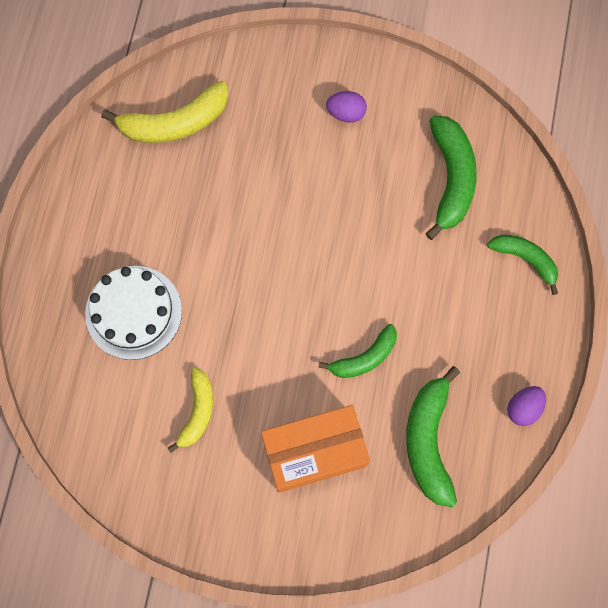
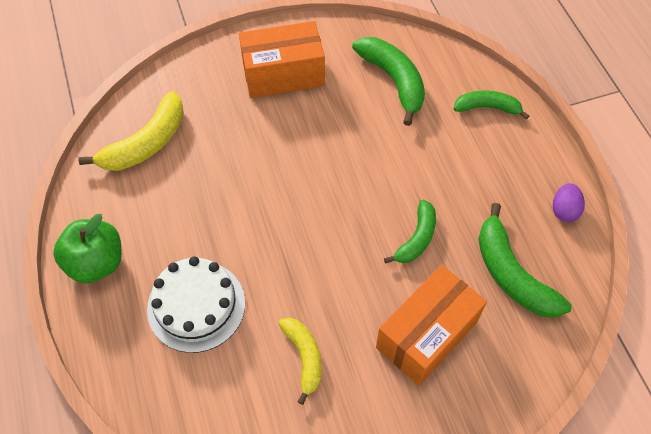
camera: 30 degrees left, 15 degrees down
(71, 223) = (96, 263): none -> green apple
(346, 113) = (283, 74): purple egg -> orange box

